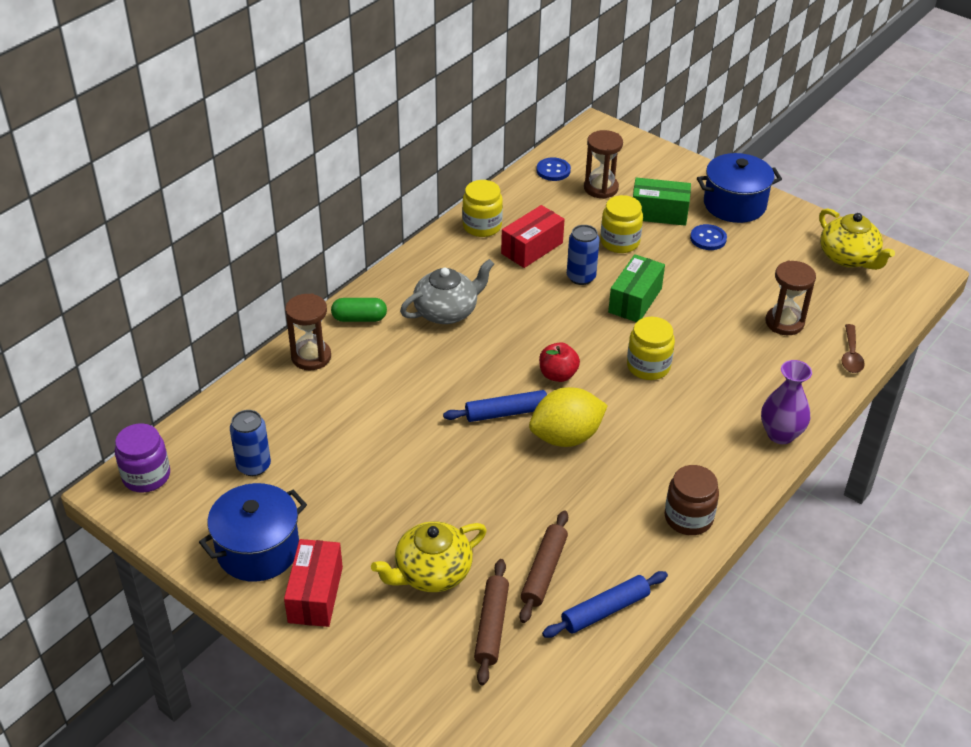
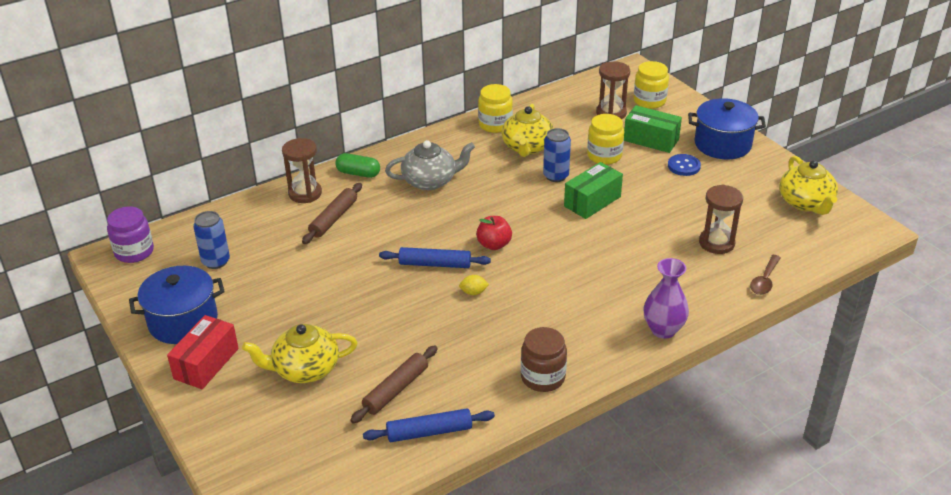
camera: 20 degrees right, 5 degrees down
(491, 626) = (329, 420): brown rolling pin -> brown rolling pin (333, 218)
(532, 248) = (527, 147): red box -> yellow teapot
(553, 170) = (578, 94): blue button -> none
(566, 437) = (473, 292): yellow lemon -> yellow lemon, size x0.40
(648, 366) = (575, 253): yellow jar -> yellow jar (649, 101)

